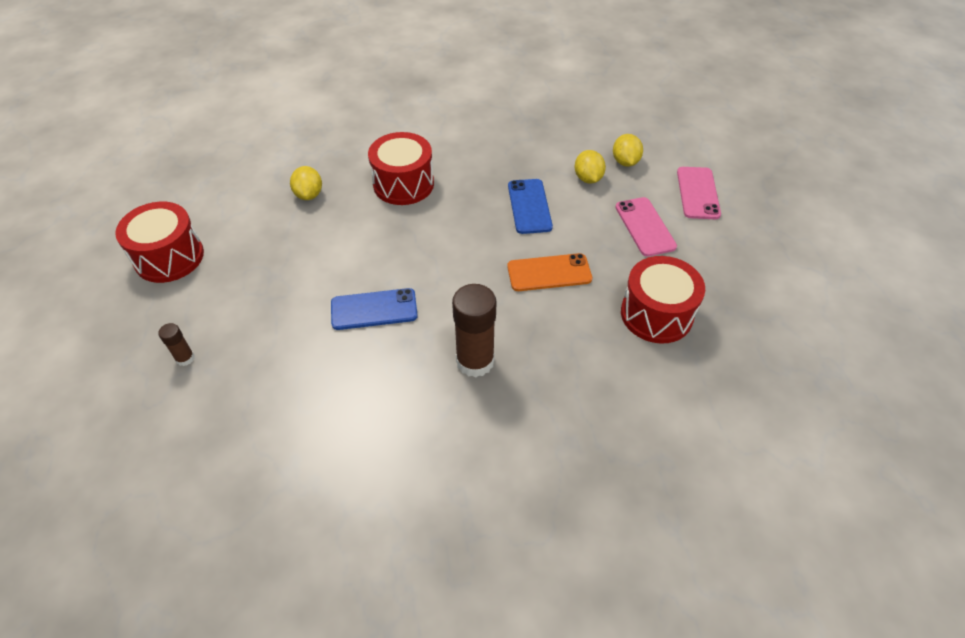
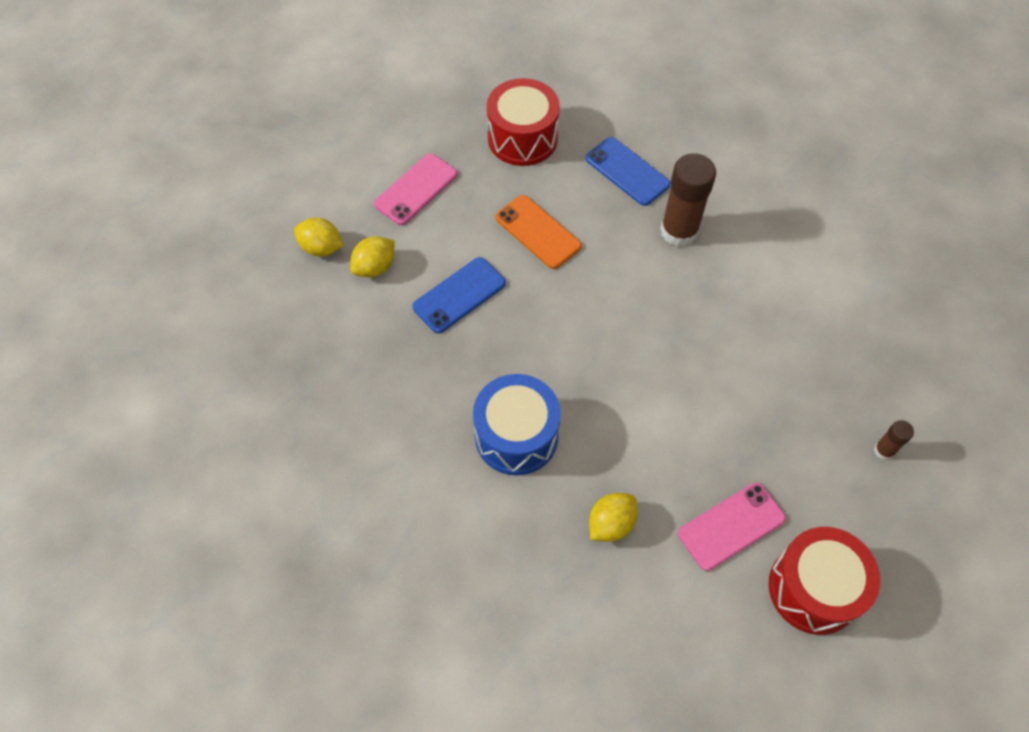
camera: 125 degrees left, 10 degrees up
(374, 309) = (698, 339): blue phone -> blue phone (627, 171)
(403, 184) = (516, 436): red drum -> blue drum
(625, 162) = (321, 248): yellow lemon -> yellow lemon turned 60 degrees clockwise
(697, 193) = (332, 169): pink phone -> pink phone (731, 526)

